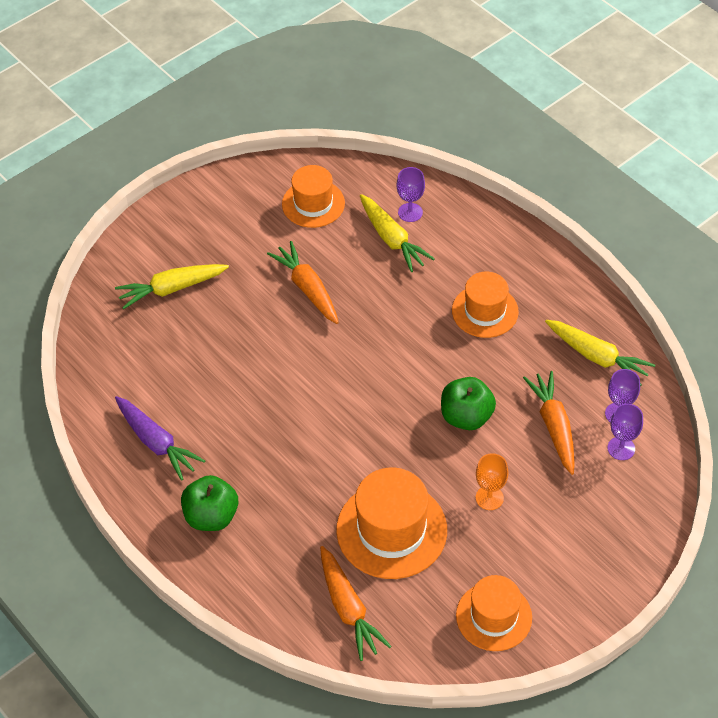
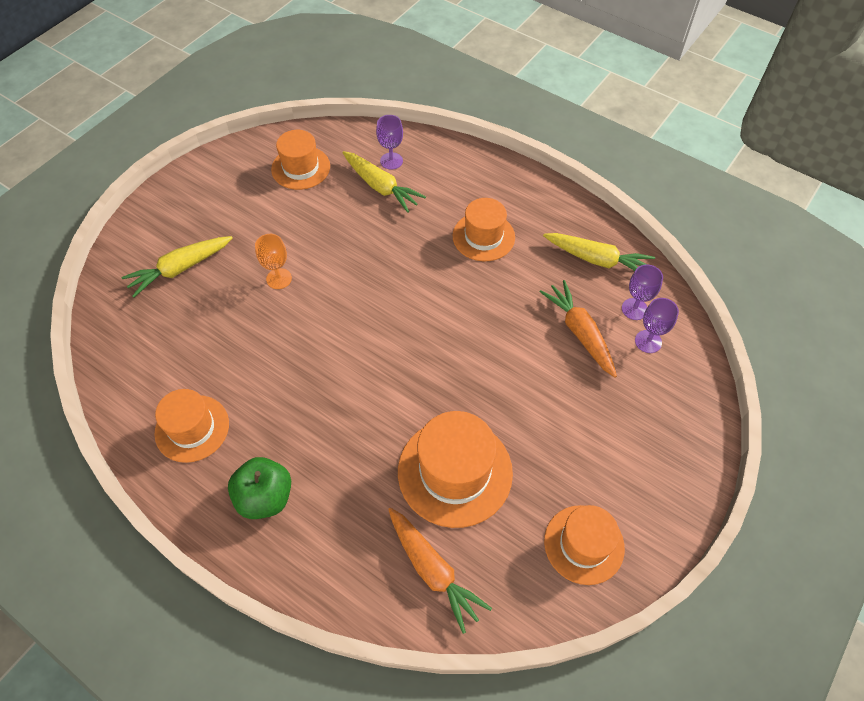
camera: 15 degrees left, 5 degrees up
(156, 442) = (192, 428): purple carrot -> orange hat
(307, 288) = (313, 245): orange carrot -> none
(466, 417) = (495, 339): green apple -> none
(489, 498) = (541, 417): orange goblet -> orange goblet (279, 278)

